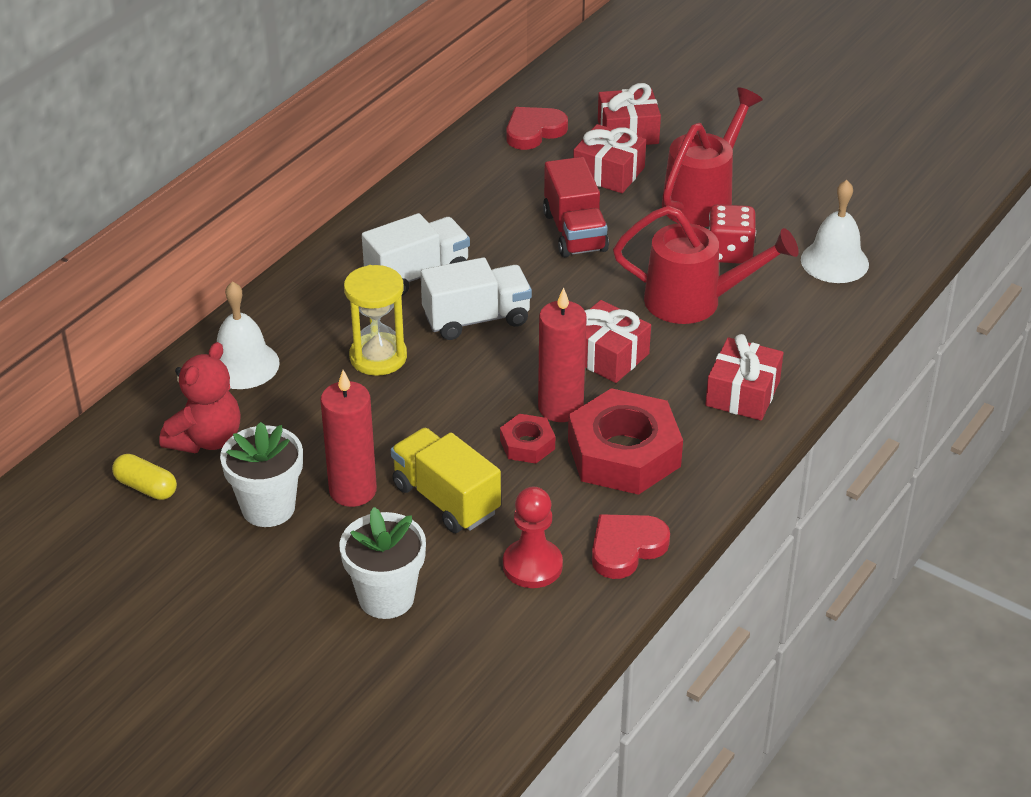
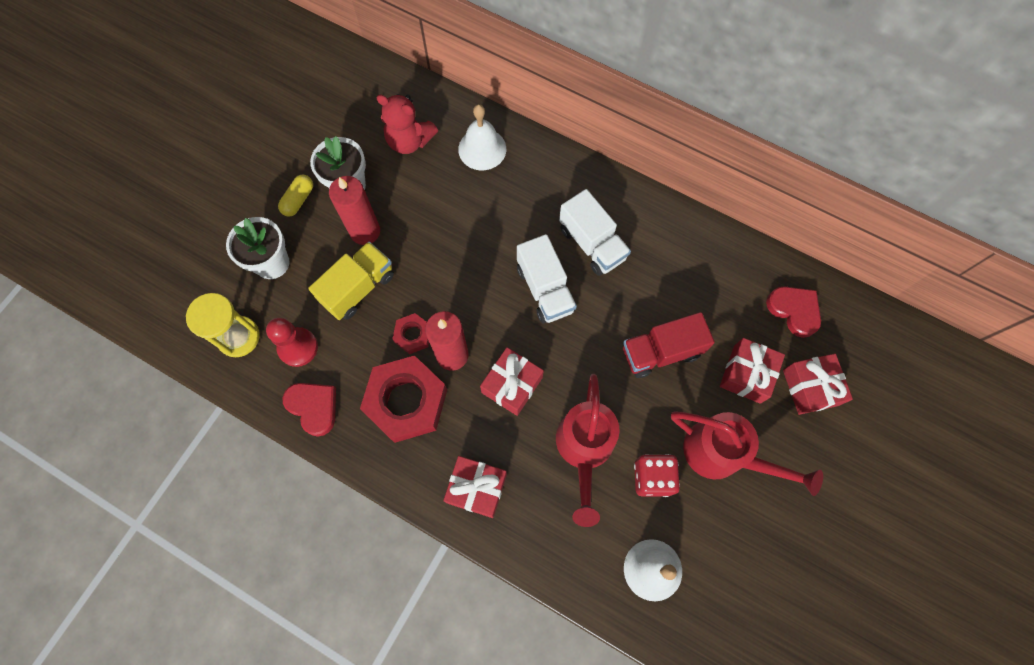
camera: 85 degrees right, 30 degrees up
(146, 487) = (365, 117): yellow capsule -> yellow capsule (298, 200)
(378, 357) = (497, 229): yellow hourglass -> yellow hourglass (238, 337)

